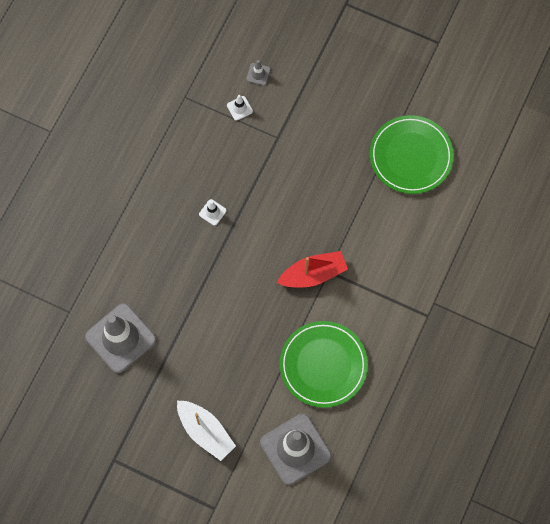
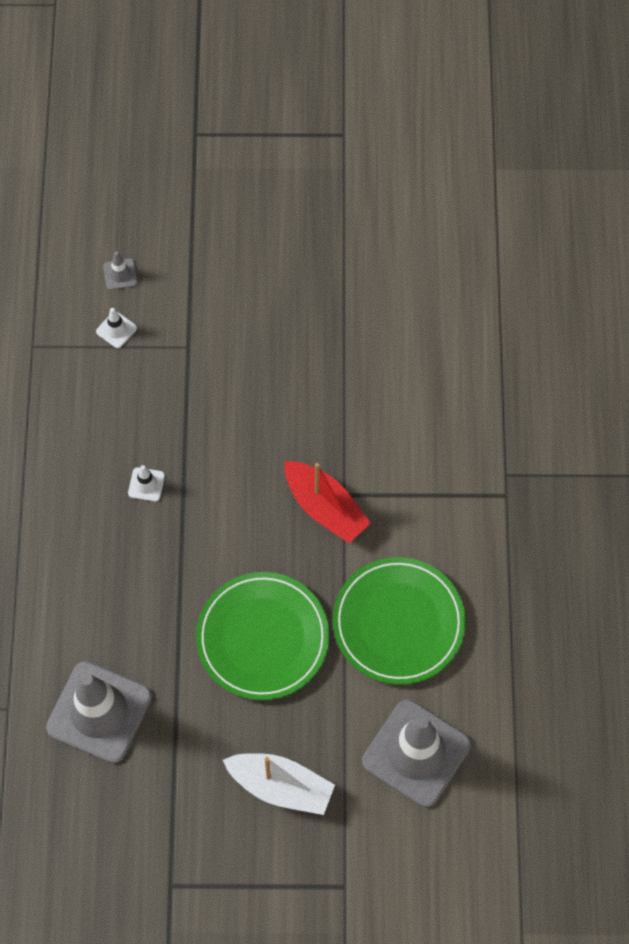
camera: 25 degrees left, 5 degrees down
(313, 274) = (325, 507): red boat -> red boat turned 90 degrees clockwise
(411, 156) = (380, 296): green plate -> green plate (262, 638)

